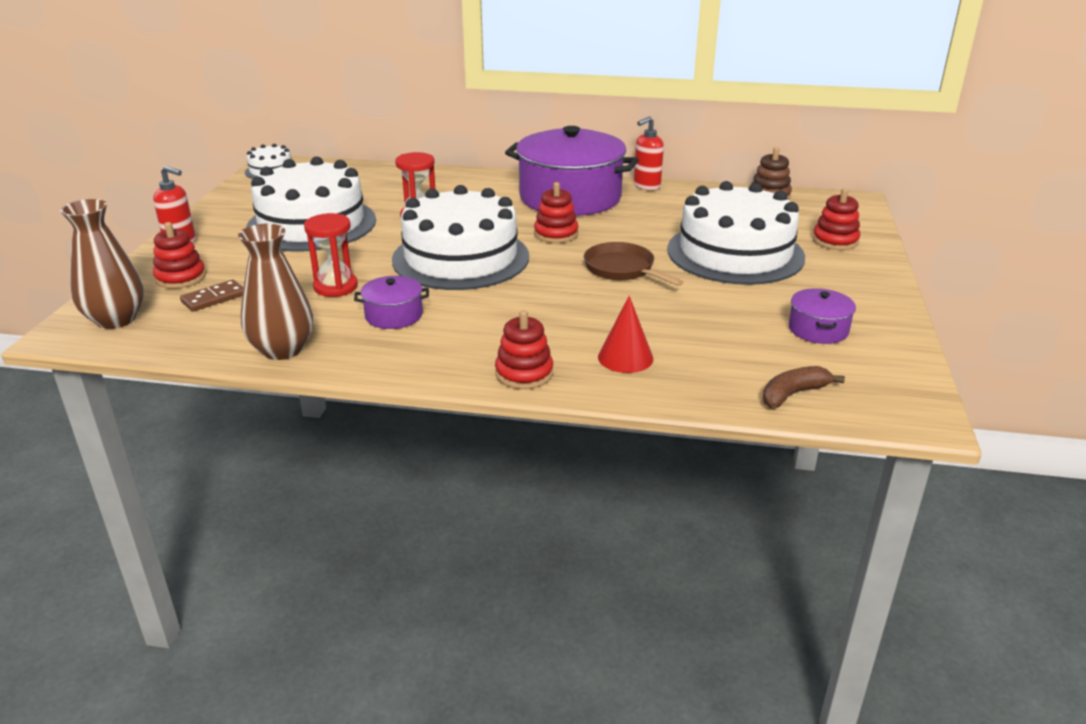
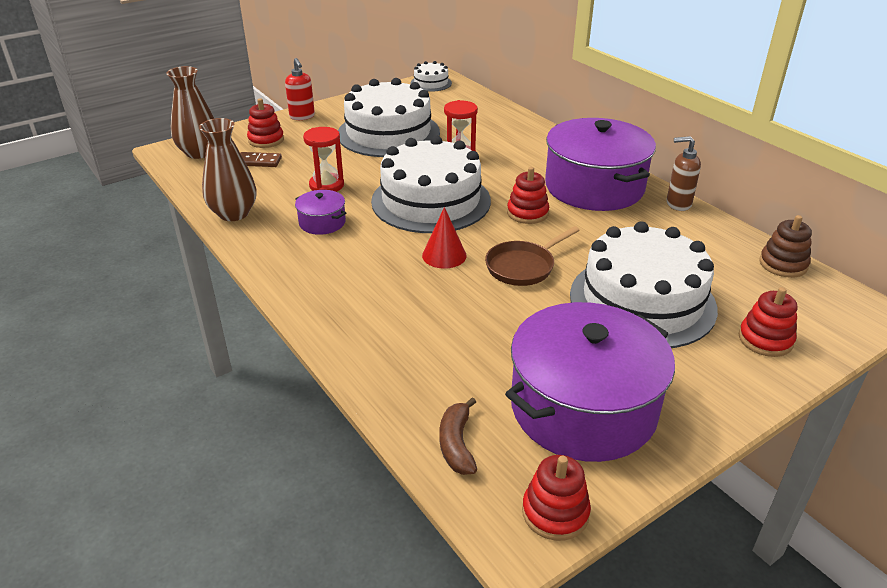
camera: 45 degrees right, 5 degrees up
(524, 373) = (319, 307): red stacking toy -> red stacking toy (555, 512)
(622, 269) = (523, 267): brown pan -> brown pan turned 135 degrees counterclockwise
(625, 357) = (397, 336): red cone -> red cone (444, 255)
(646, 186) = (678, 204): red soap dispenser -> brown soap dispenser
(793, 394) = (456, 444): brown banana -> brown banana turned 105 degrees counterclockwise
(818, 329) = (583, 408): purple pot -> purple pot, size x2.28

